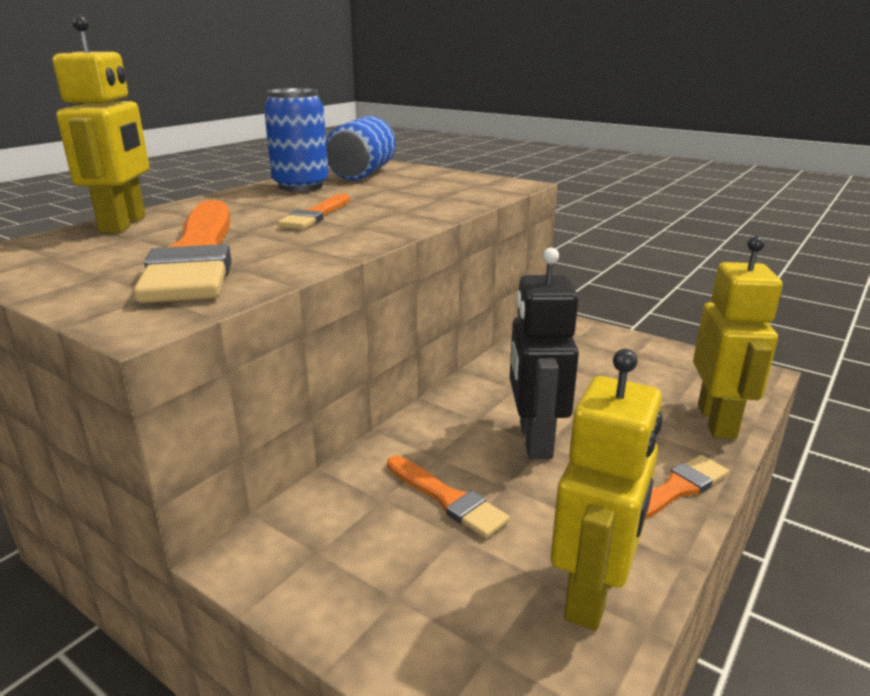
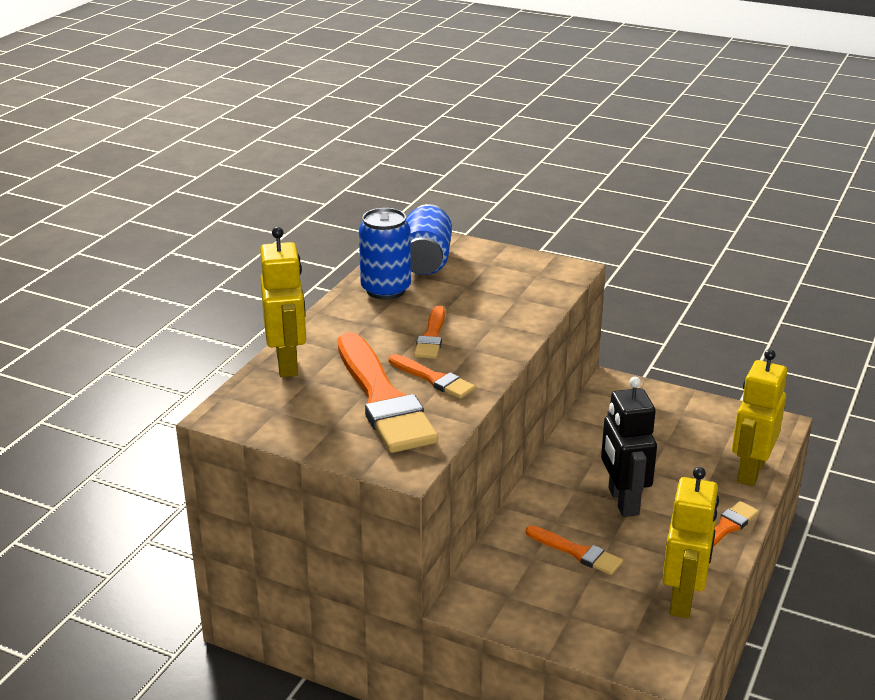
camera: 10 degrees left, 5 degrees up
(282, 244) = (433, 379): none -> orange brush
(717, 421) = (750, 471): yellow robot -> yellow robot turned 150 degrees counterclockwise

